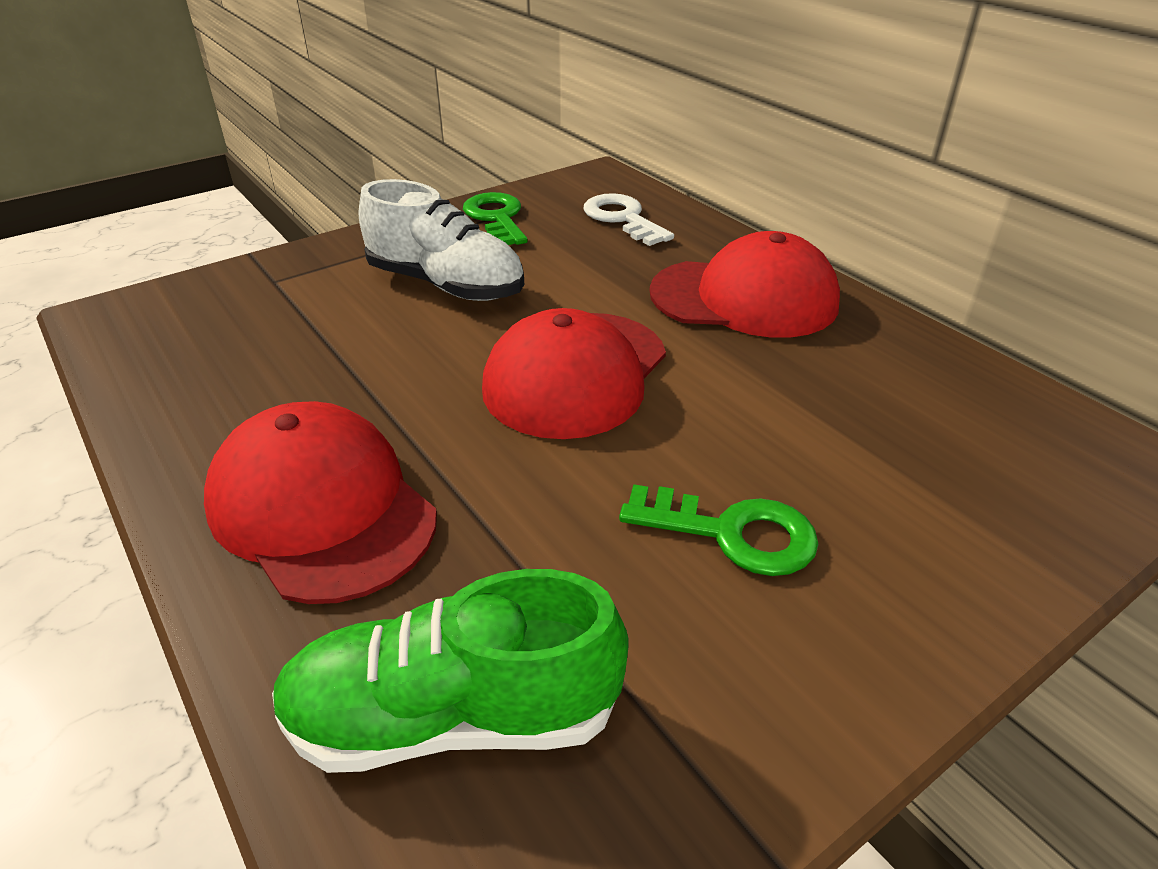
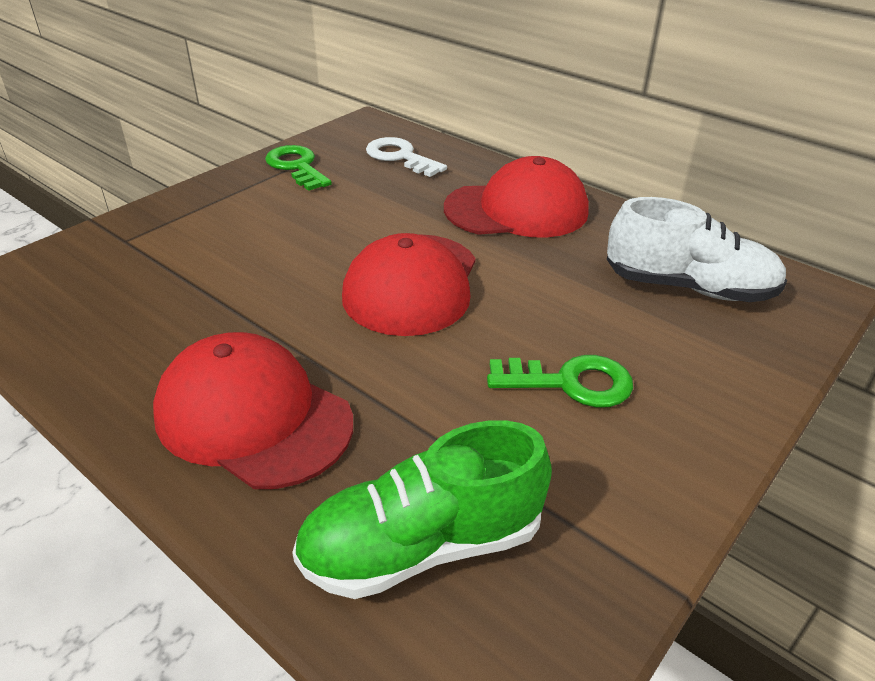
camera: 15 degrees left, 0 degrees up
(446, 285) = (278, 226): white shoe -> white shoe (688, 287)

